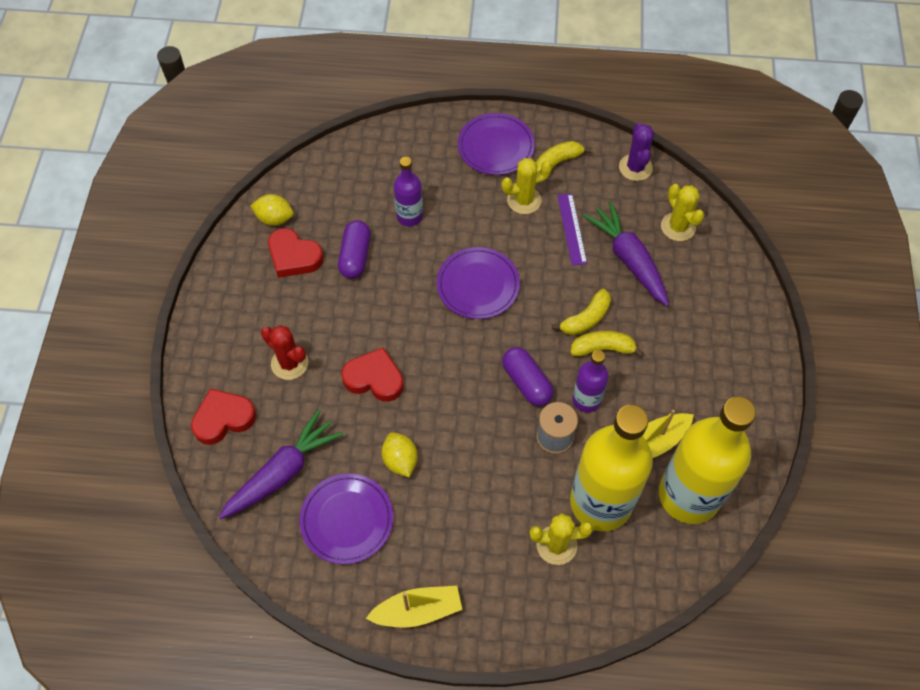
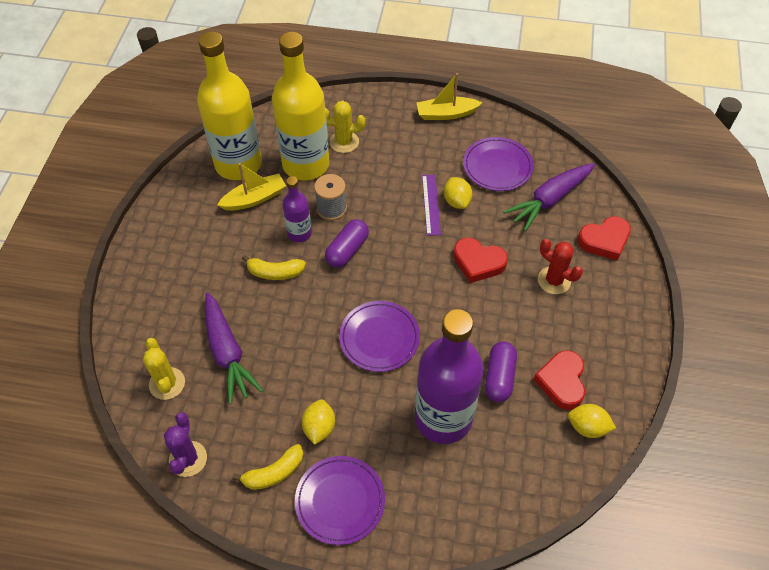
camera: 175 degrees left, 5 degrees down
(294, 257) = (561, 382): red heart -> red heart turned 120 degrees counterclockwise
(409, 216) = (443, 418): purple bottle -> purple bottle, size x2.04
(524, 200) = (319, 427): yellow cactus -> yellow lemon
(526, 382) = (347, 250): purple capsule -> purple capsule turned 60 degrees clockwise
(571, 229) = (276, 390): purple ruler -> purple ruler (431, 204)
(586, 319) = (284, 299): yellow banana -> none

